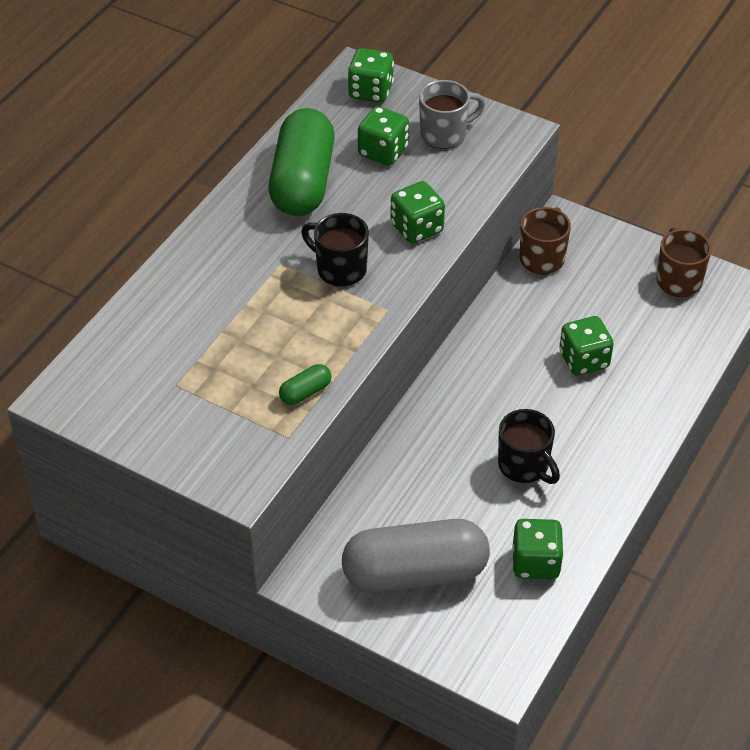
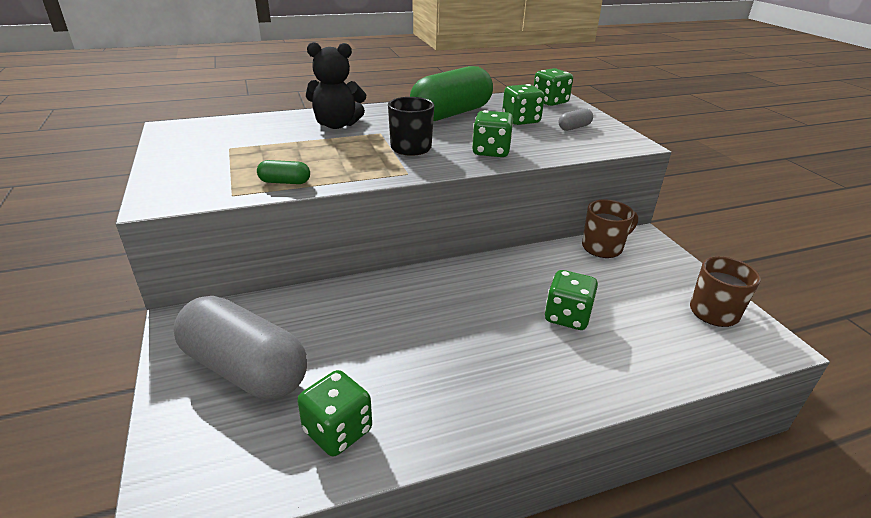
camera: 40 degrees right, 15 degrees down
(219, 279) = (336, 125): none -> black teddy bear
(445, 134) = (574, 127): grey mug -> grey capsule
(524, 466) = (428, 354): black mug -> none

